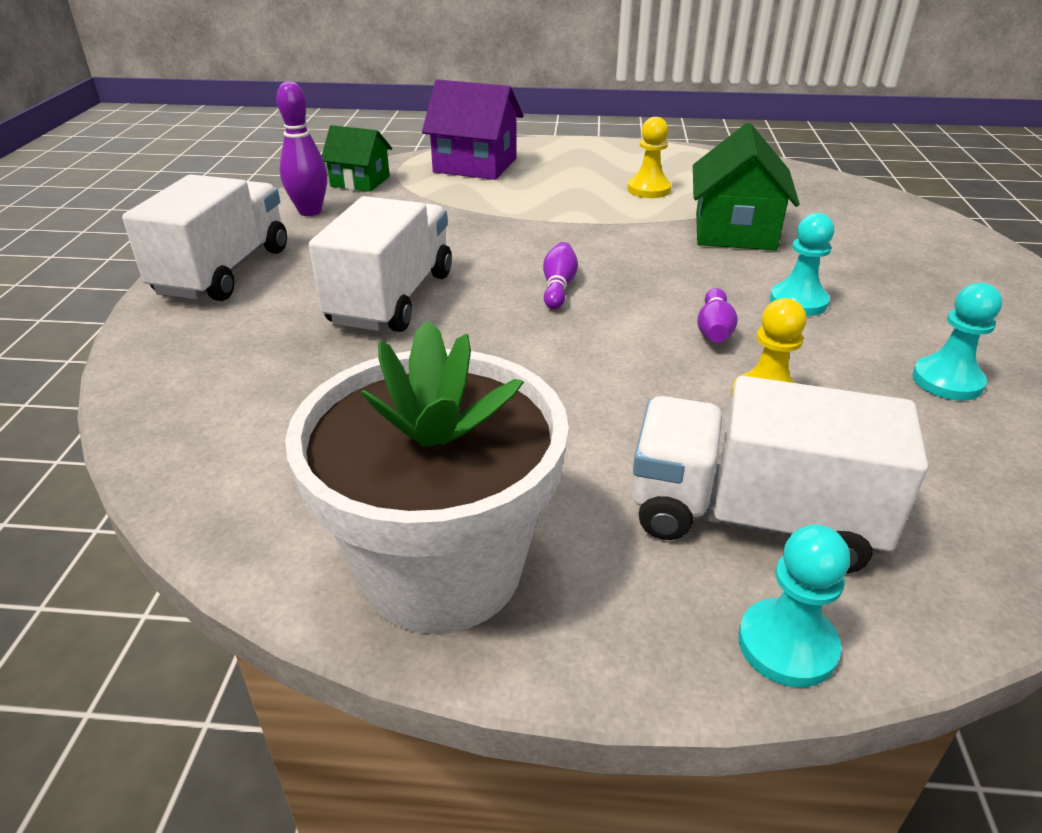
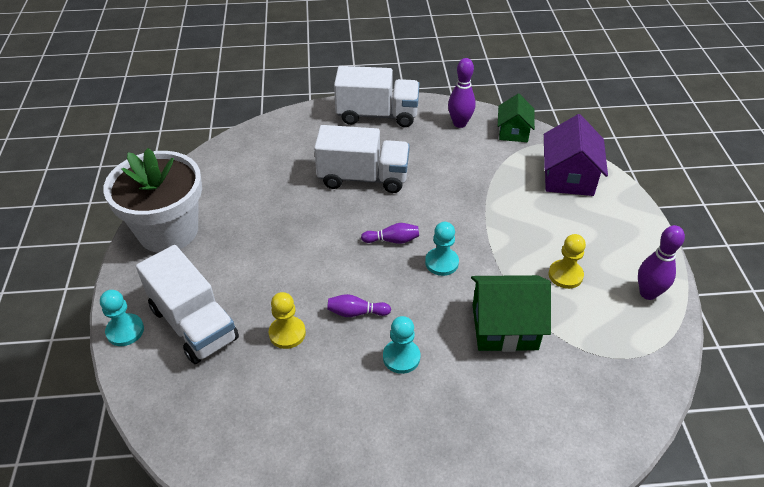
camera: 80 degrees right, 10 degrees up
(680, 158) = (648, 293): none -> purple bowling pin
(753, 518) = (194, 324): white truck -> white truck turned 135 degrees clockwise
(947, 381) = (315, 425): turquoise pawn -> turquoise pawn (441, 263)

